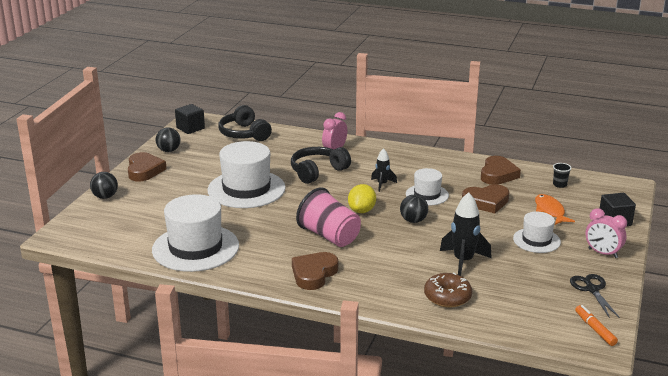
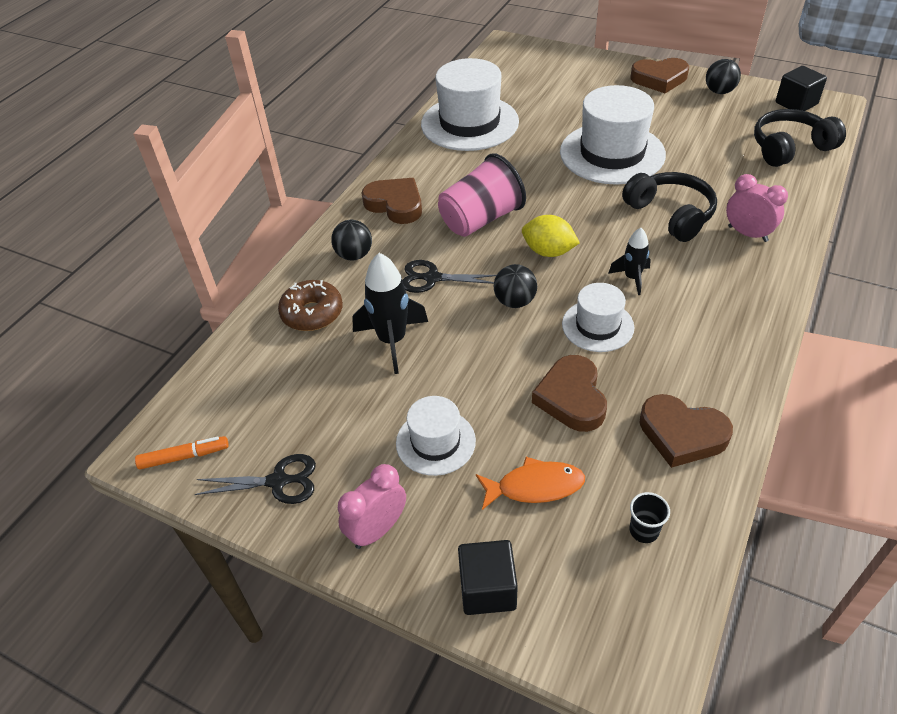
camera: 100 degrees right, 20 degrees up
(105, 197) = (590, 61): black ball -> black ball (354, 255)
(398, 251) = (432, 278): none -> black scissors

